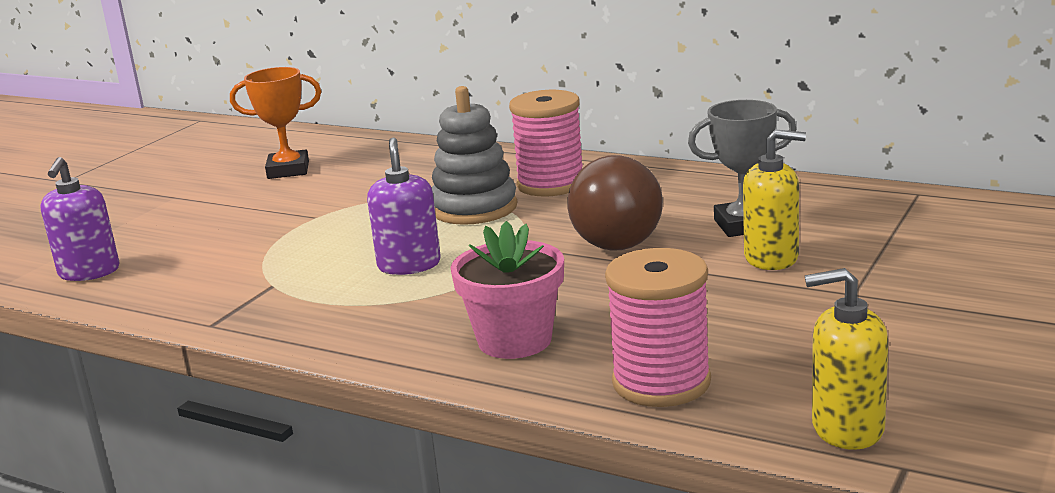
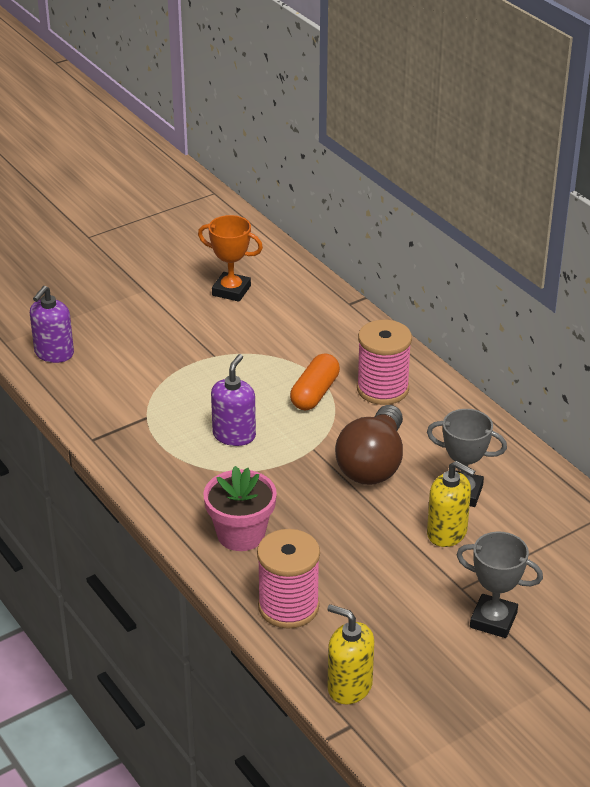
camera: 25 degrees right, 15 degrees up
(474, 208) = (315, 393): grey stacking toy -> orange capsule
(930, 305) = (493, 620): none -> grey trophy

